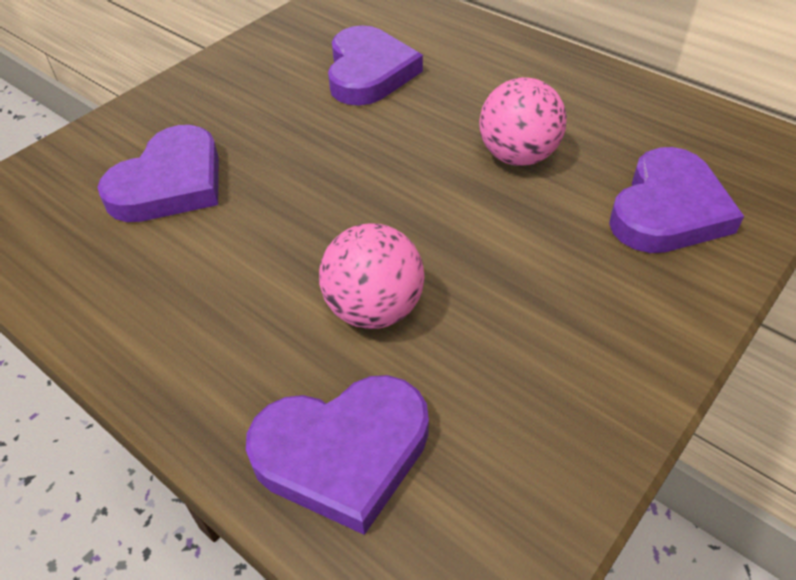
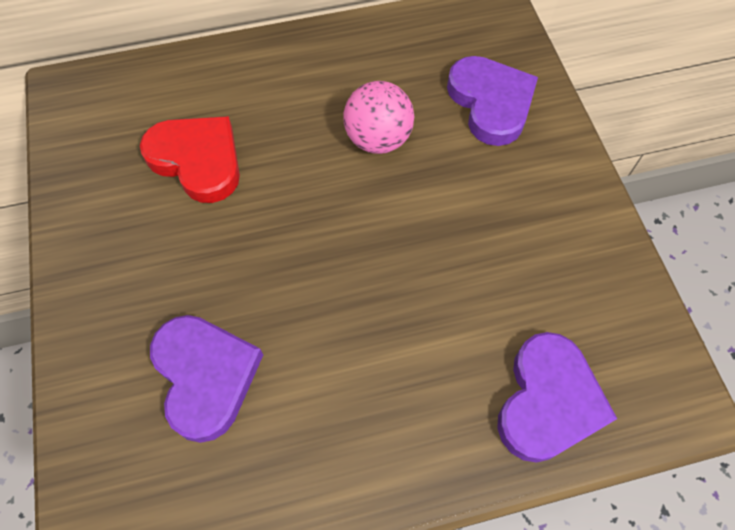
camera: 55 degrees left, 15 degrees up
(369, 72) = (197, 160): purple heart -> red heart
(374, 309) = (449, 314): pink ball -> none

